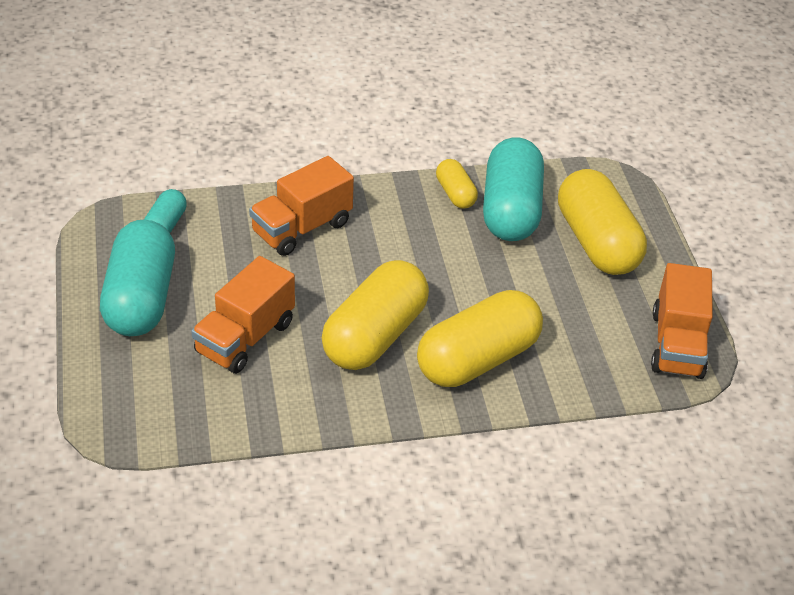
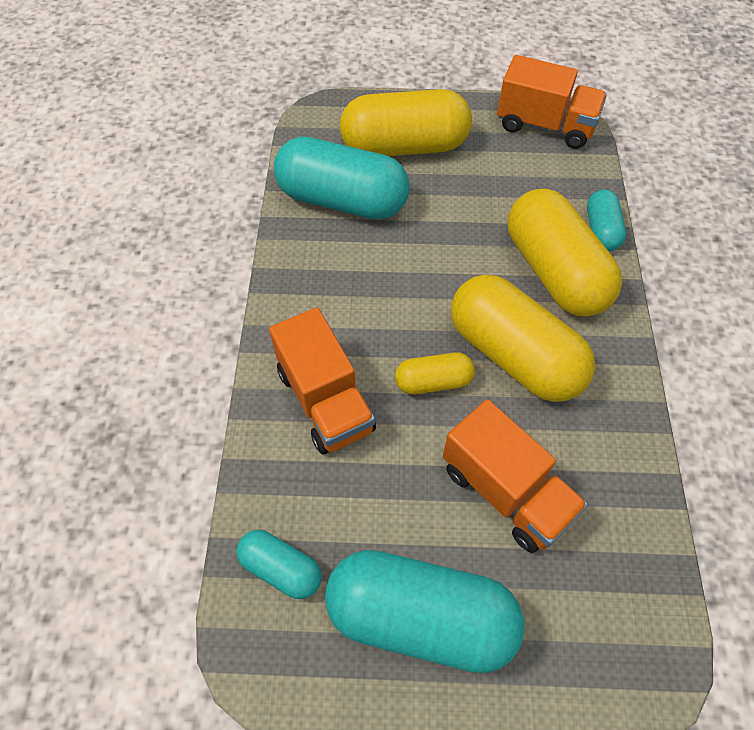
camera: 75 degrees left, 15 degrees up
(455, 194) = (305, 241): yellow capsule -> yellow capsule (433, 382)
(544, 393) = (601, 230): none -> turquoise capsule

